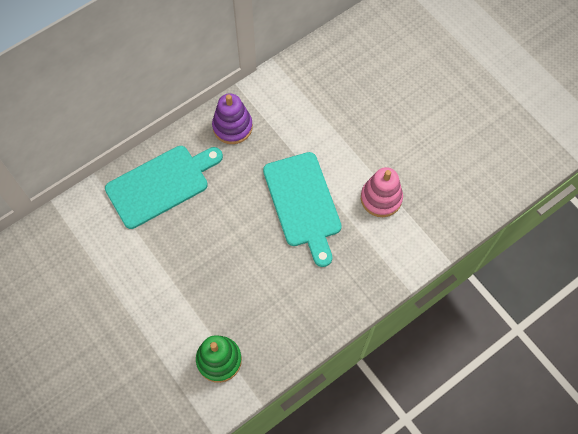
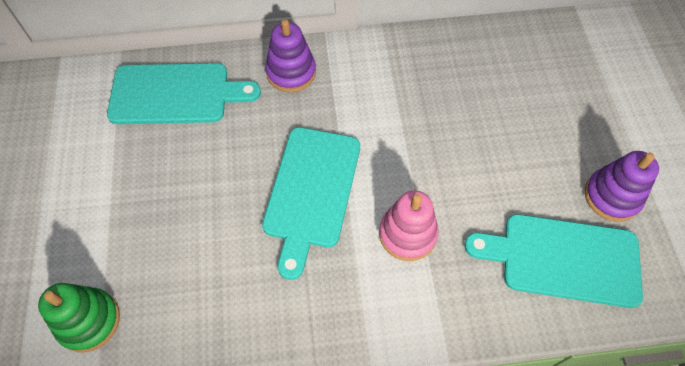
camera: 30 degrees right, 5 degrees down
(481, 164) = (563, 259): none -> turquoise cutting board
(489, 108) = (612, 196): none -> purple stacking toy

